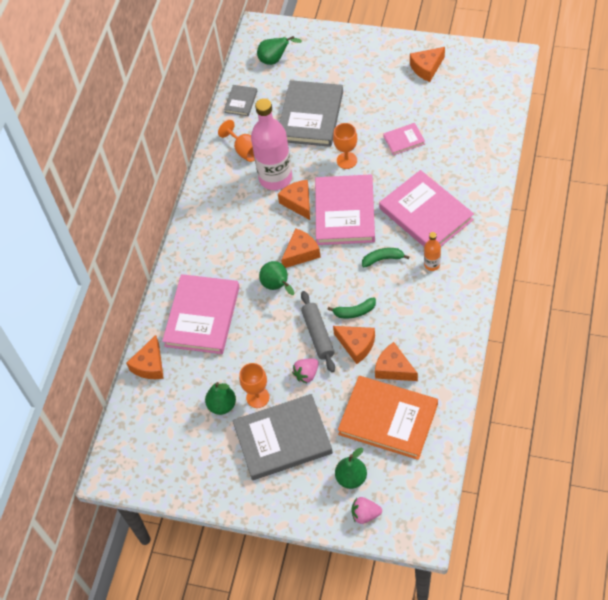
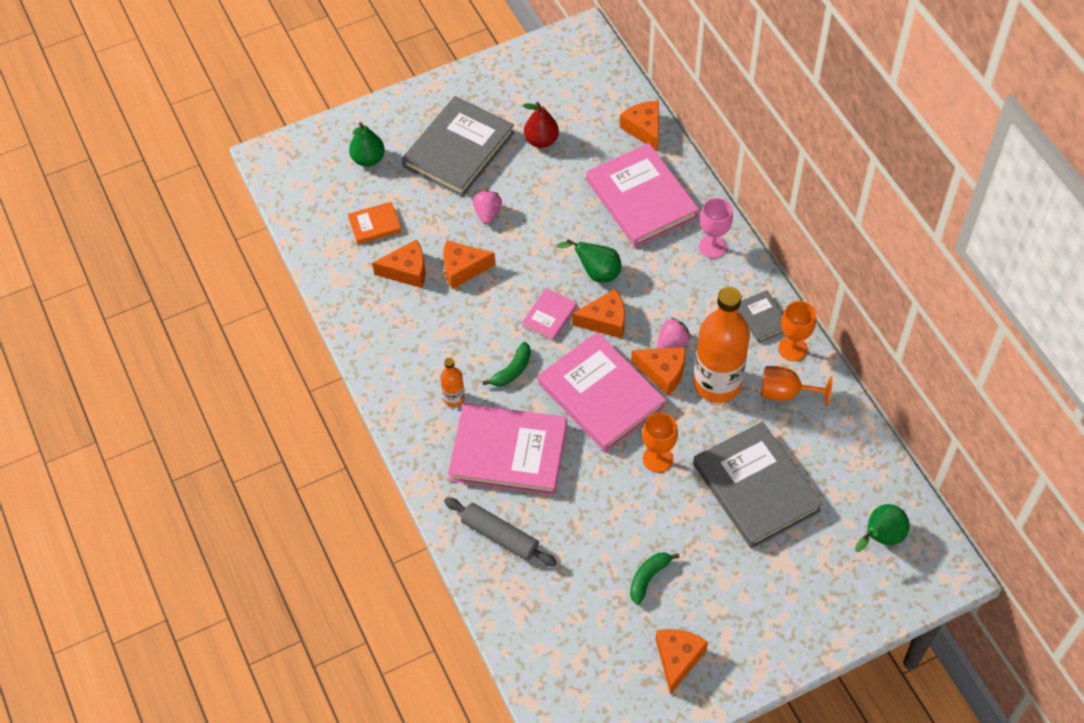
camera: 135 degrees right, 0 degrees up
(194, 256) = (712, 246): none -> pink goblet
(222, 405) = (541, 140): green pear -> red pear
(241, 102) = (858, 450): grey book -> grey book (762, 318)
(257, 397) = (515, 167): orange goblet -> orange goblet (792, 348)
(275, 178) = (717, 384): pink bottle -> orange bottle
(301, 253) = (605, 321): orange cheese -> orange cheese turned 105 degrees counterclockwise
(318, 335) = (510, 254): grey rolling pin -> grey rolling pin (500, 536)
(354, 312) = (493, 298): green banana -> green banana (648, 578)
(365, 514) = (332, 141): pink strawberry -> pink strawberry (672, 343)
(388, 419) = (375, 225): orange book -> orange book, size x0.47
(404, 140) = (614, 530): pink book -> pink book (549, 316)

